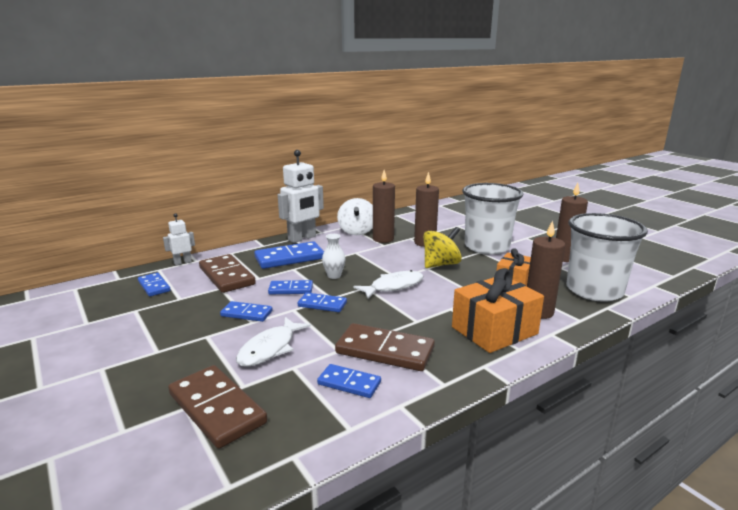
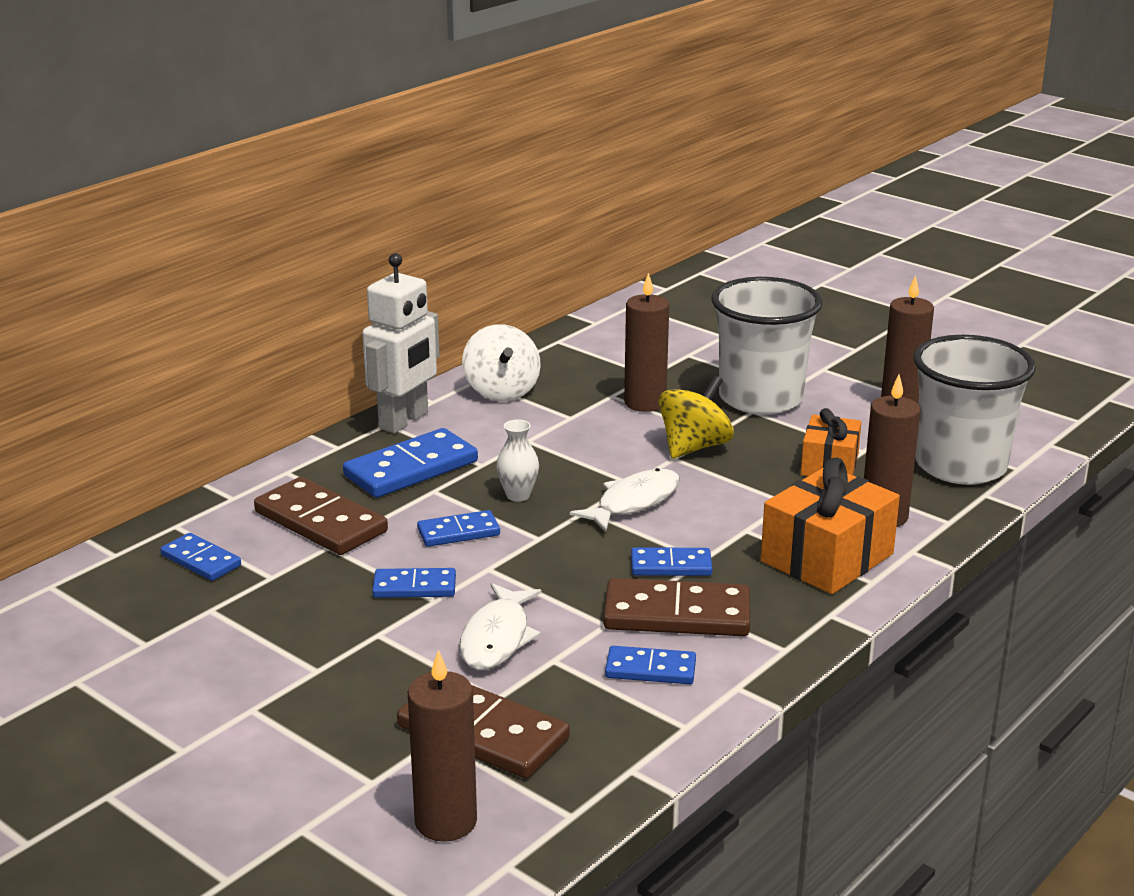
camera: 15 degrees left, 5 degrees up
(182, 262) = (210, 505): white robot -> none
(322, 304) = (532, 553): blue domino -> blue domino (671, 566)
(383, 239) = (562, 403): brown candle -> brown candle (445, 821)

